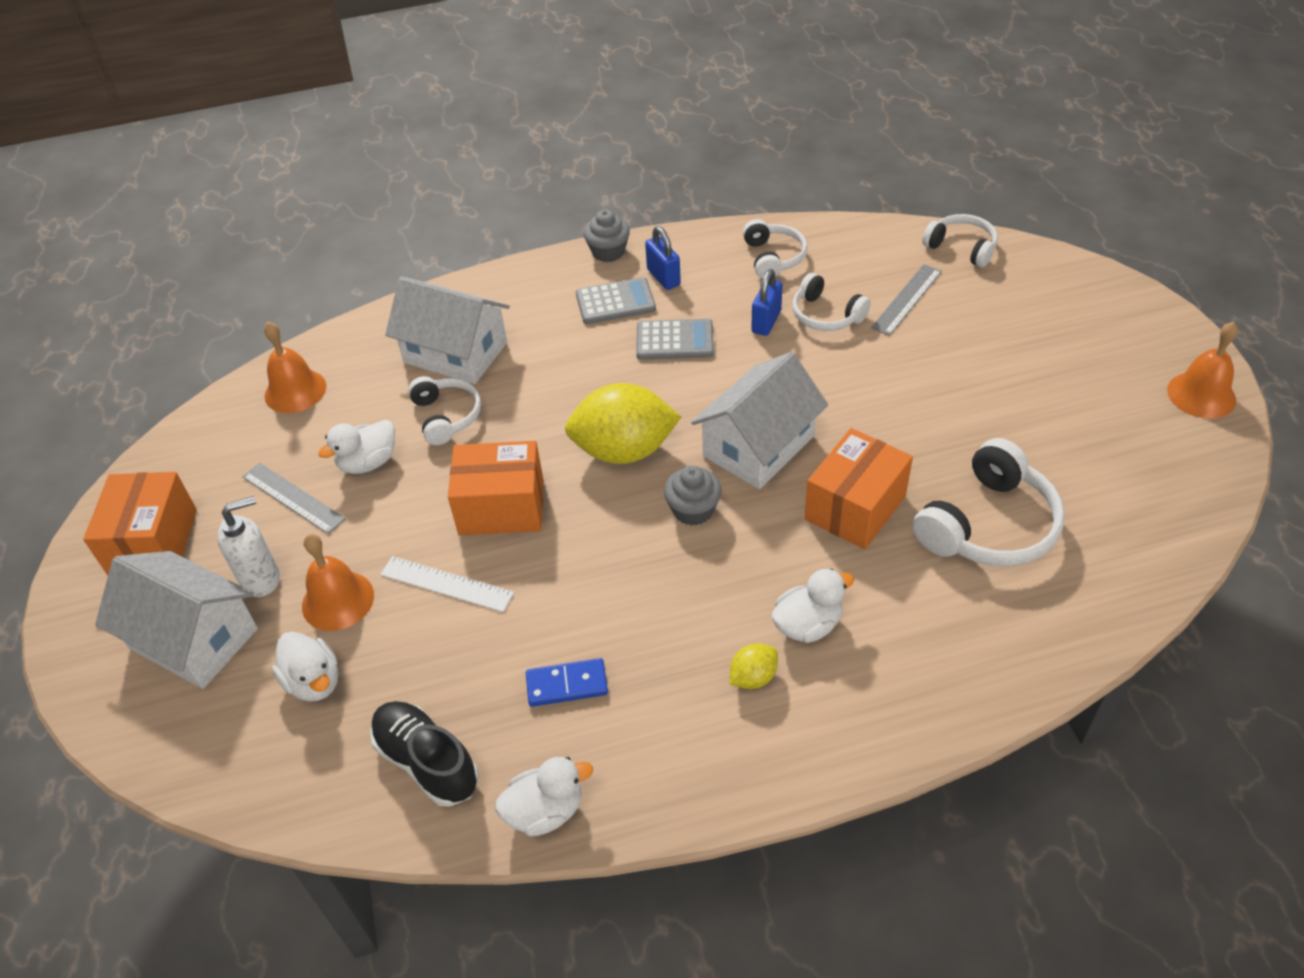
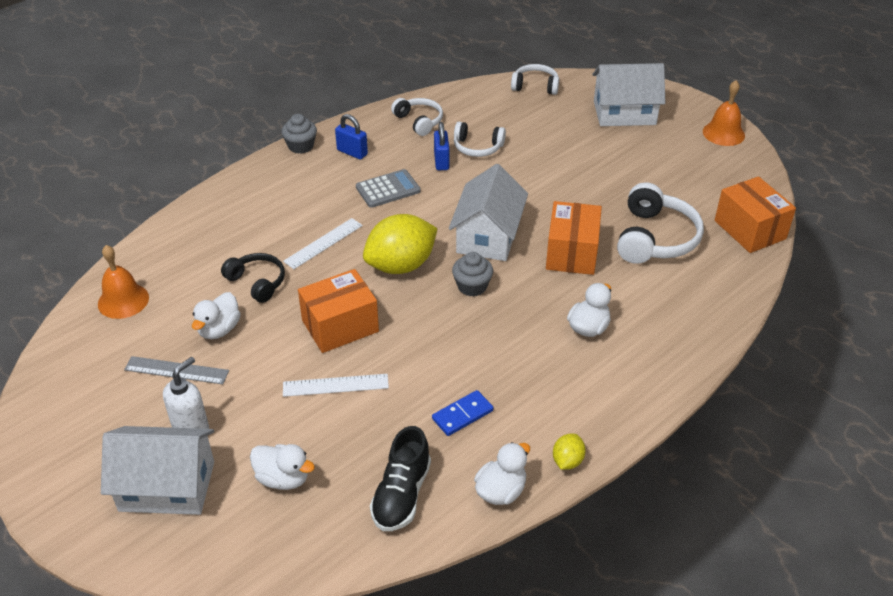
camera: 30 degrees left, 5 degrees down
(153, 542) = (83, 436): orange box -> orange box (750, 230)
(338, 600) = (262, 423): orange bell -> none
(427, 762) = (401, 494): black shoe -> black shoe turned 90 degrees counterclockwise
(446, 416) = (257, 282): white headphones -> black headphones
(455, 353) = (233, 240): white house -> white house (624, 113)
(552, 389) = (323, 243): none -> white ruler
(615, 302) = (329, 176): grey calculator -> none
(753, 677) = (576, 368): yellow lemon -> yellow lemon (567, 461)
(906, 299) = (522, 125): grey ruler -> none

